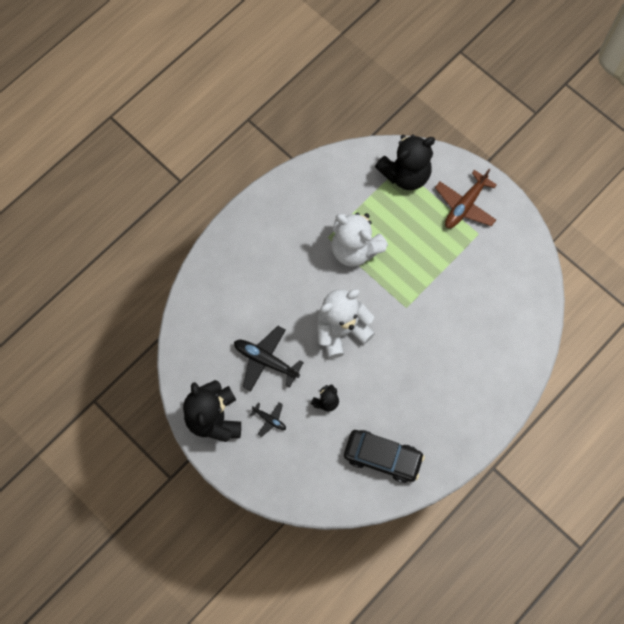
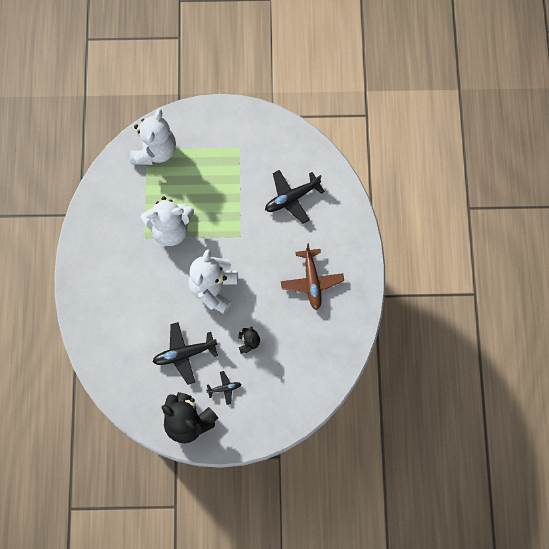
camera: 45 degrees left, 0 degrees up
(382, 457) = (318, 343): black car -> none
(405, 174) = (155, 151): black teddy bear -> white teddy bear
(465, 205) = (213, 137): brown plane -> brown plane (312, 282)
(481, 316) = (292, 198): none -> black plane

